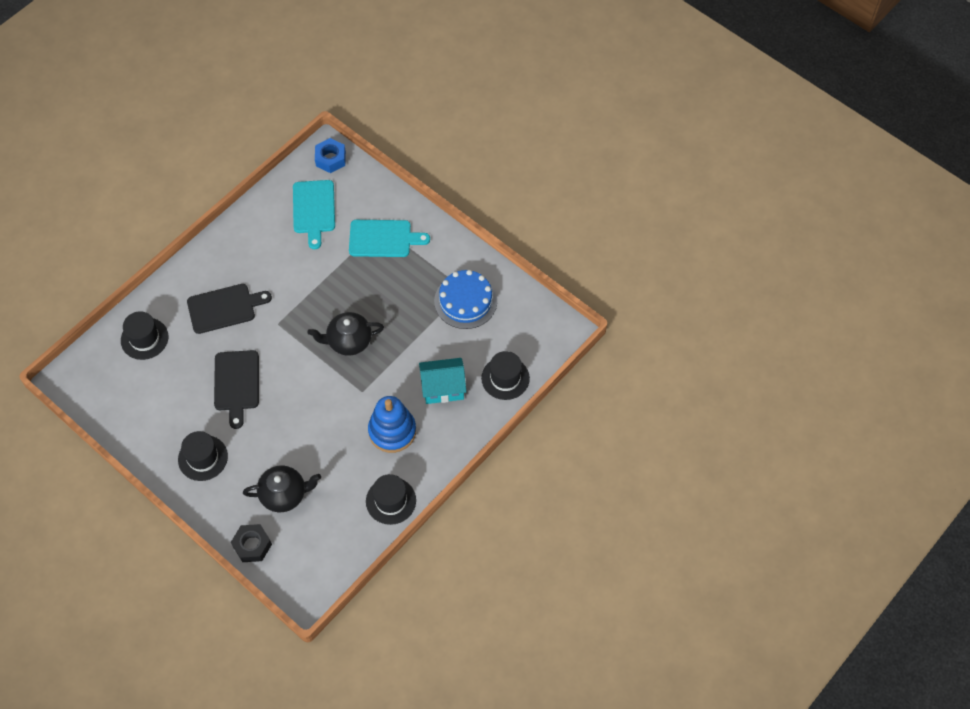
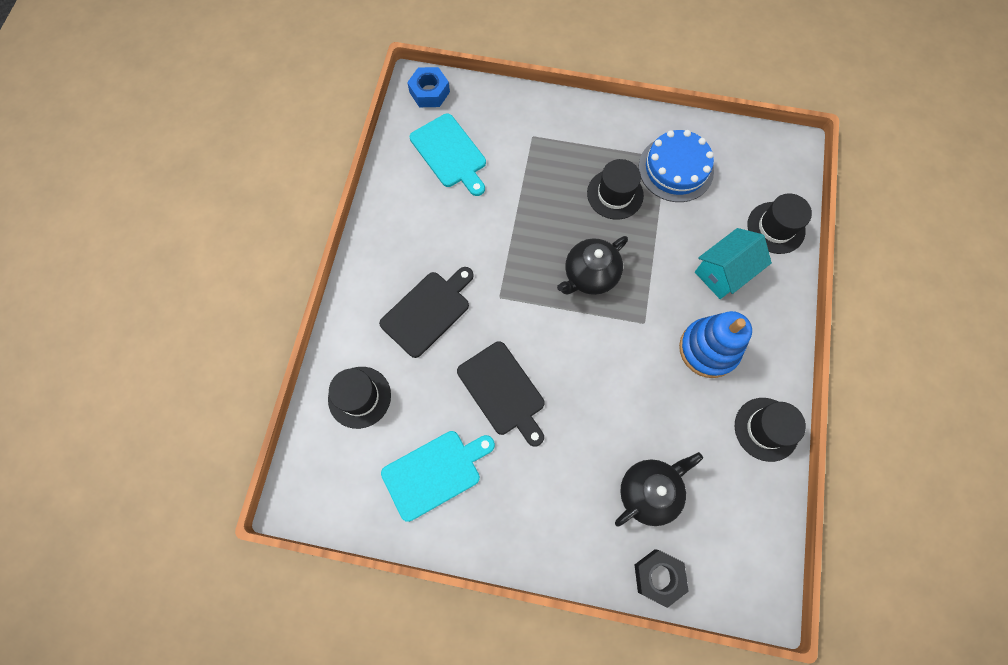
camera: 30 degrees left, 10 degrees up
(203, 458) = (526, 502): black hat -> black hat (615, 194)
(383, 239) = (545, 147): turquoise cutting board -> turquoise cutting board (435, 473)

